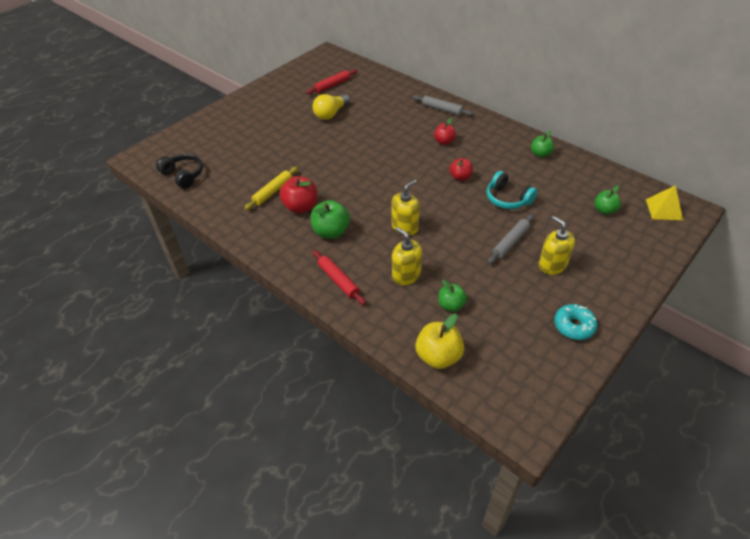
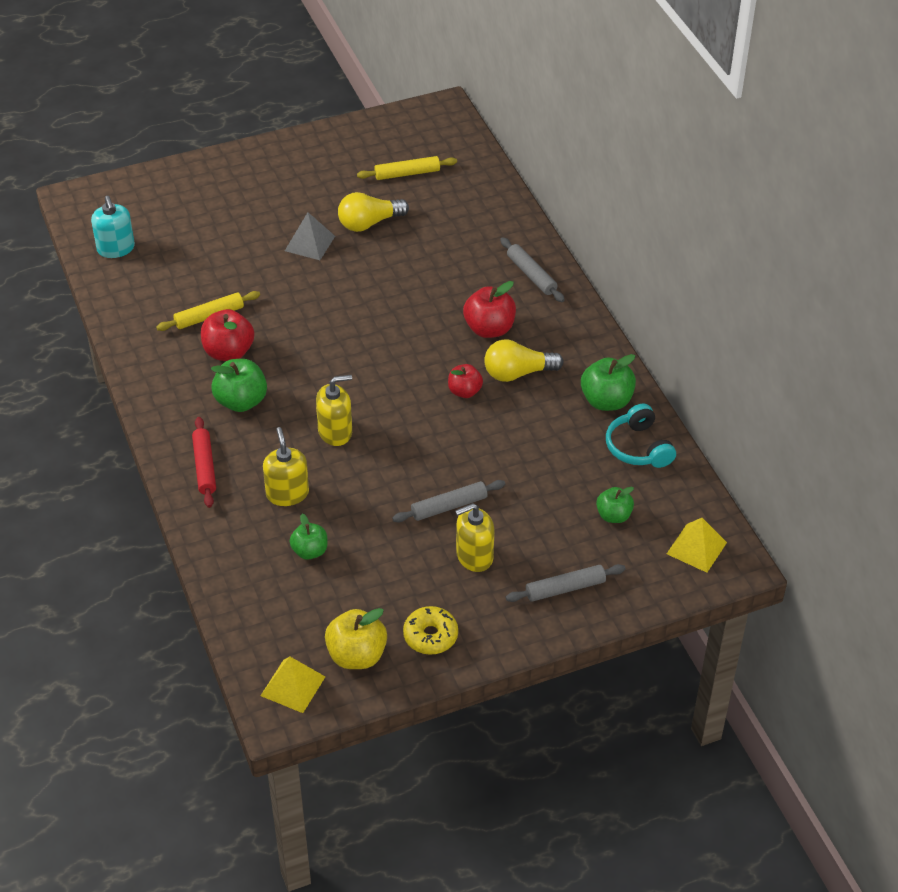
camera: 25 degrees right, 0 degrees up
(183, 175) = (116, 248): black headphones -> turquoise soap dispenser
(304, 134) = (310, 243): none -> grey pyramid
(332, 85) = (407, 173): red rolling pin -> yellow rolling pin
(438, 356) = (248, 600): yellow apple -> yellow apple (356, 655)
(444, 142) = (489, 329): red apple -> red apple, size x1.55
(480, 157) = (517, 373): none -> yellow light bulb
(507, 199) = (500, 447): turquoise headphones -> turquoise headphones (638, 447)
(519, 404) = (293, 686): none -> yellow pyramid
(540, 154) = (606, 401): green apple -> green apple, size x1.55
(552, 265) = (474, 556): yellow soap dispenser -> yellow soap dispenser turned 105 degrees counterclockwise
(574, 326) = (430, 636): turquoise donut -> yellow donut
(620, 261) = (565, 588): none -> grey rolling pin

